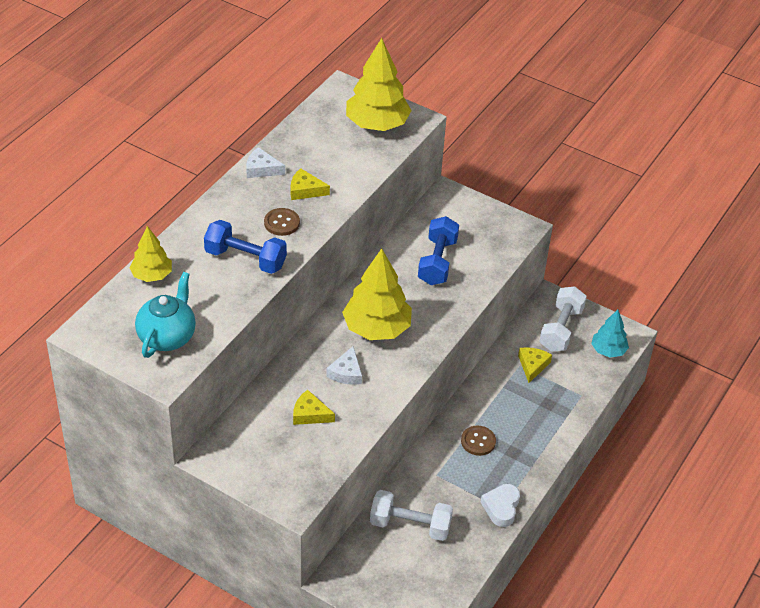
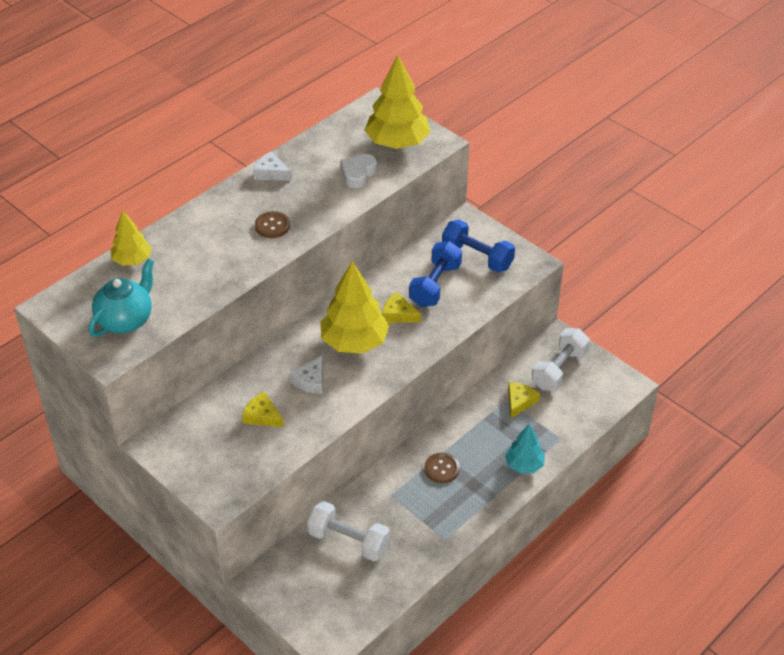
camera: 15 degrees right, 0 degrees up
(245, 259) = (226, 256): blue dumbbell -> blue dumbbell (477, 257)
(305, 190) = (306, 197): yellow cheese -> yellow cheese (398, 314)
(501, 507) = (445, 538): white heart -> white heart (358, 174)
(608, 350) = (601, 397): turquoise tree -> turquoise tree (524, 465)

